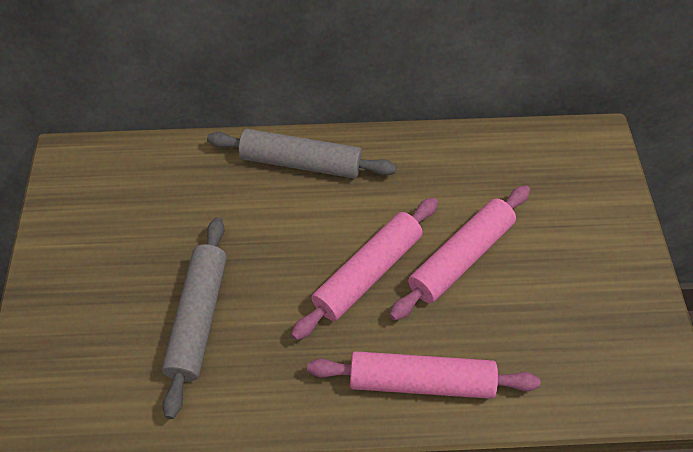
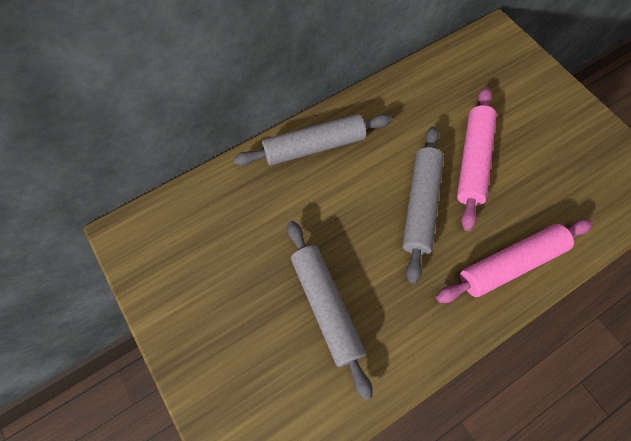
camera: 30 degrees left, 10 degrees up
(368, 273) = (420, 205): pink rolling pin -> grey rolling pin

